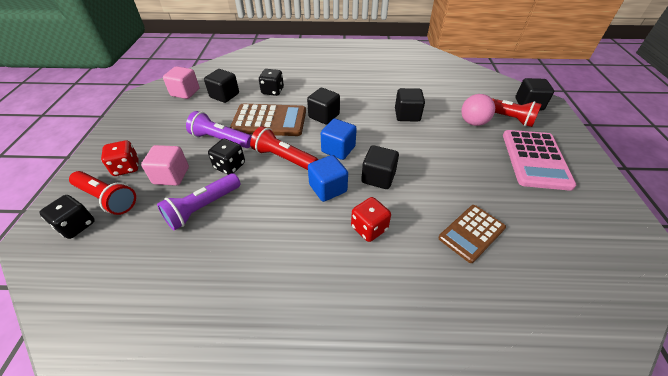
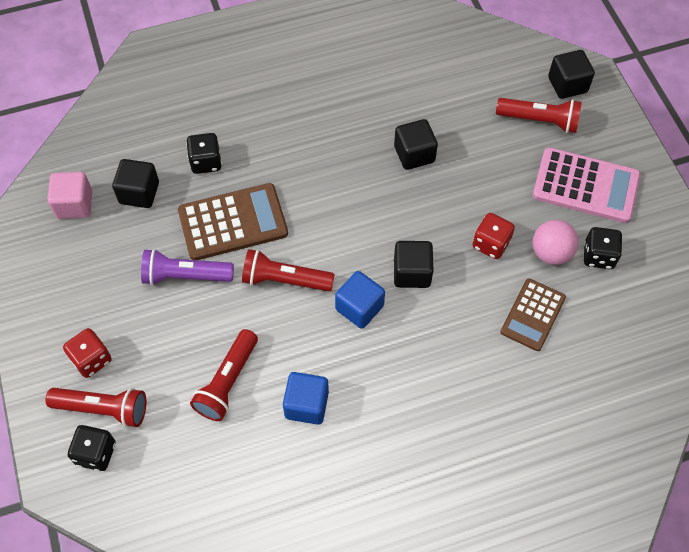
camera: 20 degrees left, 15 degrees up
(171, 175) = (159, 352): pink cube -> none
(203, 207) = (227, 382): purple flashlight -> red flashlight
(230, 166) = (223, 314): black dice -> black dice (598, 256)
(324, 116) = (303, 190): black cube -> none
(338, 149) = (347, 244): blue cube -> blue cube (306, 405)
(369, 228) = (425, 345): red dice -> red dice (491, 244)
(473, 122) = (502, 143): pink ball -> pink ball (551, 253)
(535, 159) = (585, 186): pink calculator -> pink calculator turned 60 degrees counterclockwise

